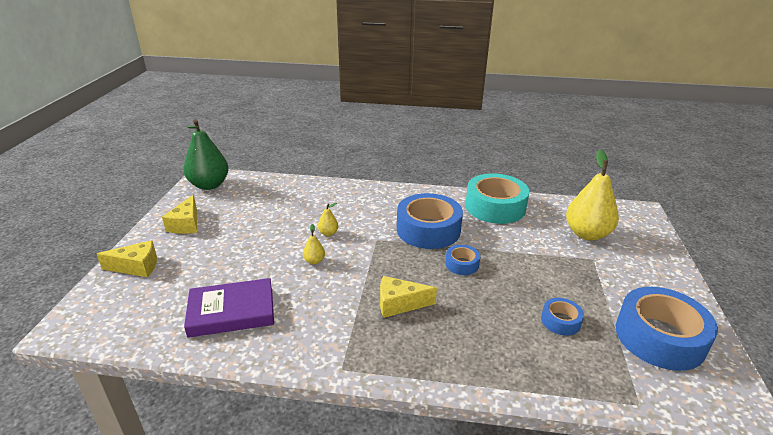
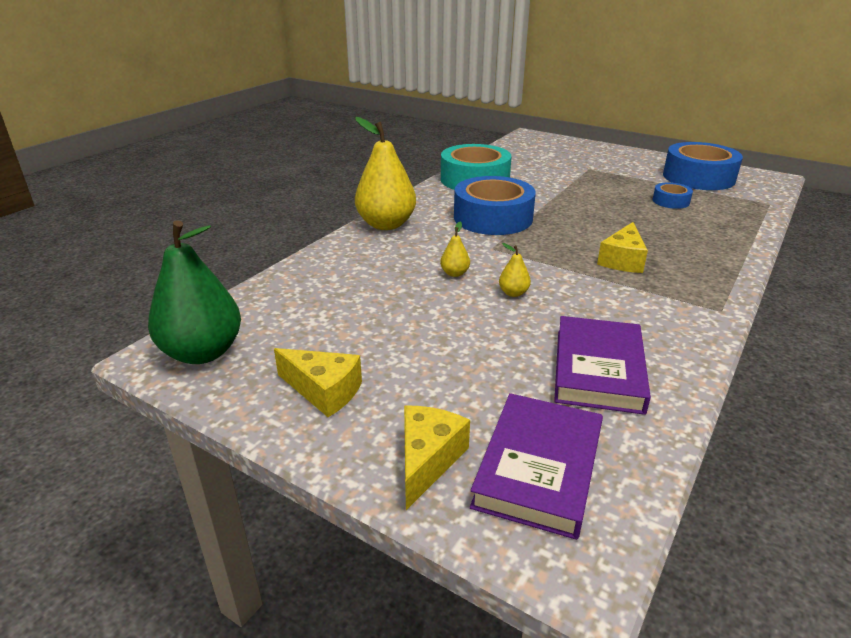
camera: 65 degrees left, 0 degrees up
(133, 303) = (539, 468): none -> purple book
(462, 264) = (568, 217): blue tape -> none
(587, 234) = (550, 160): yellow pear -> yellow pear (386, 224)

